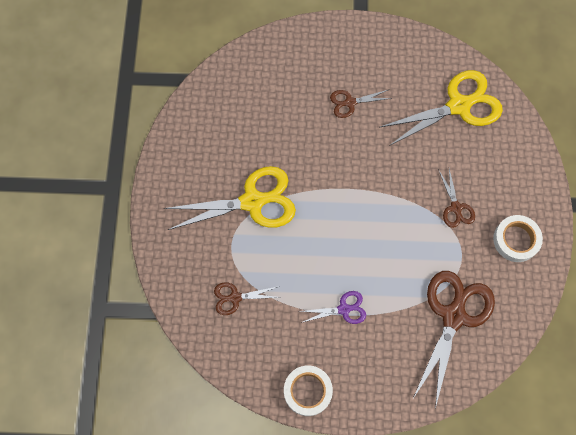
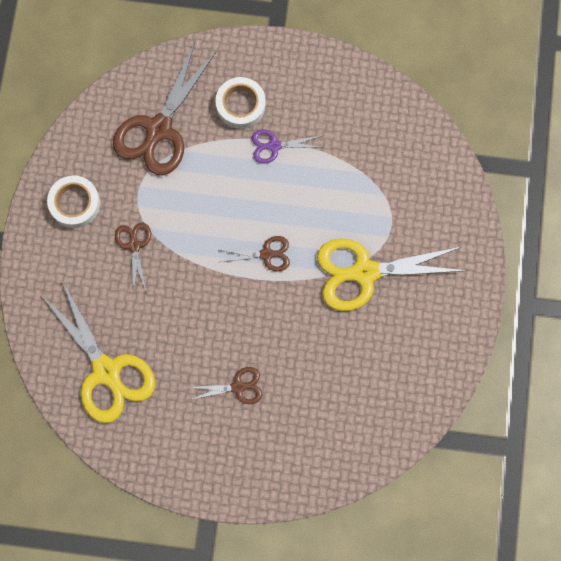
camera: 175 degrees left, 5 degrees up
(235, 297) = (389, 167): brown scissors -> brown scissors (266, 254)
(307, 391) = (320, 69): white tape -> white tape (240, 105)
(458, 106) = (106, 371): yellow scissors -> yellow scissors turned 105 degrees counterclockwise

